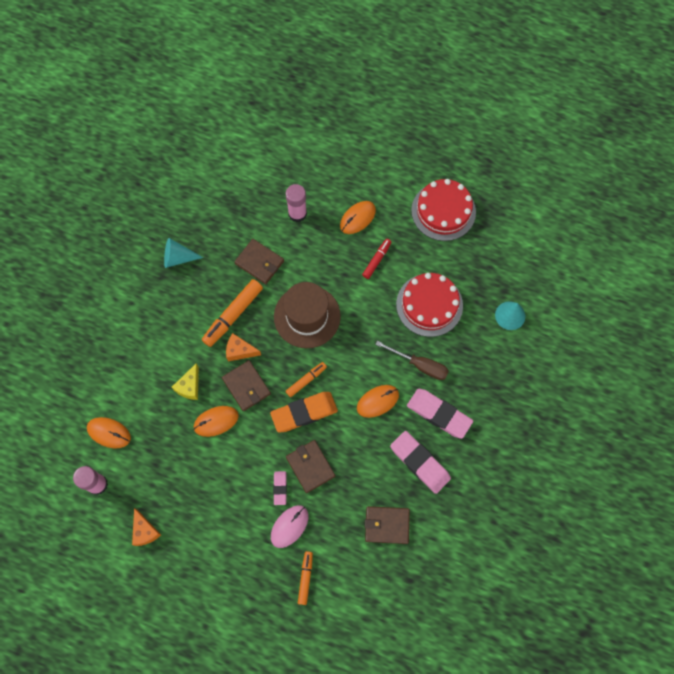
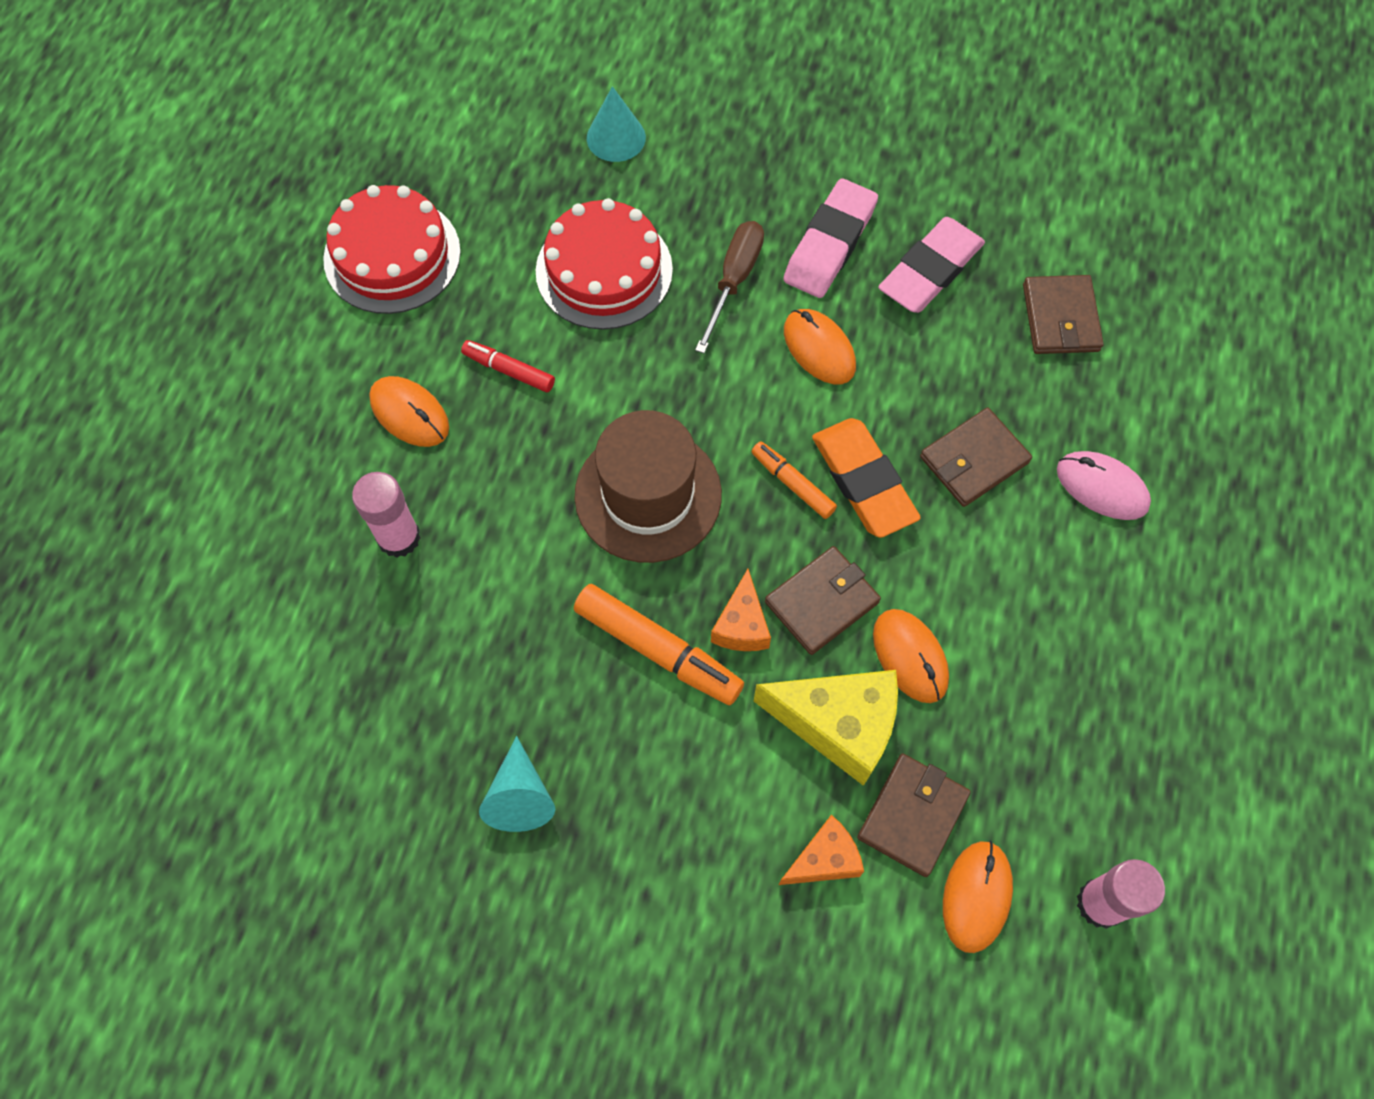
camera: 95 degrees left, 5 degrees down
(145, 531) = (1179, 777): orange cheese -> orange cheese (824, 859)
(189, 386) = (838, 725): yellow cheese -> yellow cheese, size x1.74
(259, 262) = (524, 607): brown wallet -> brown wallet (912, 816)
(280, 488) = (1029, 512): pink eraser -> none
(305, 578) = (1194, 449): orange marker -> none

